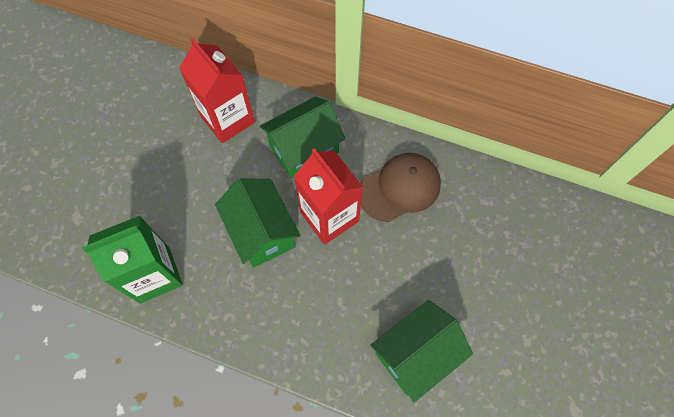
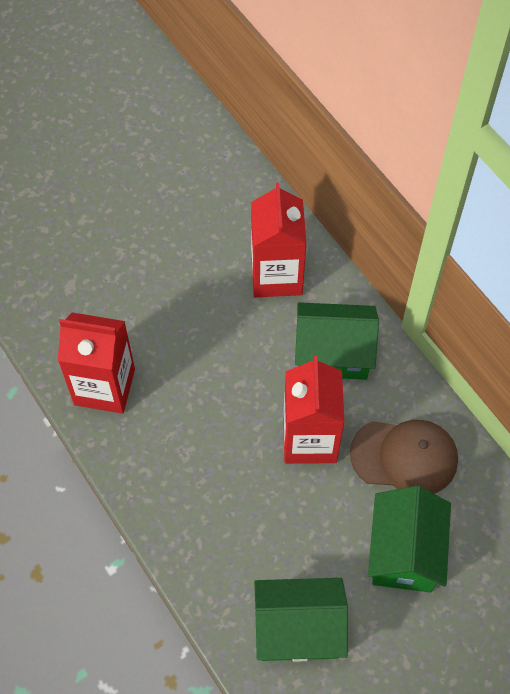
camera: 35 degrees right, 5 degrees down
(154, 274) = (104, 387): green carton -> red carton
(262, 232) = (232, 411): green house -> green house (404, 552)

